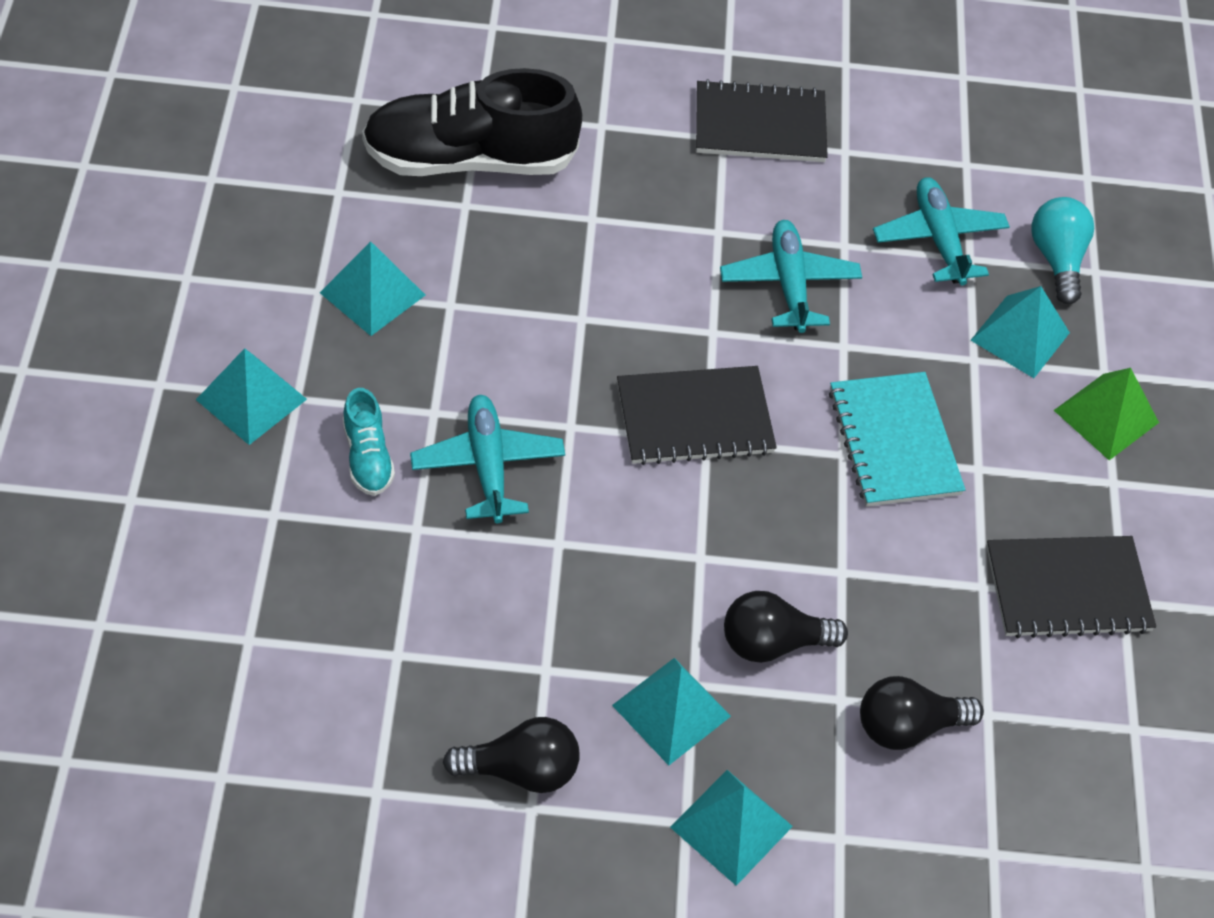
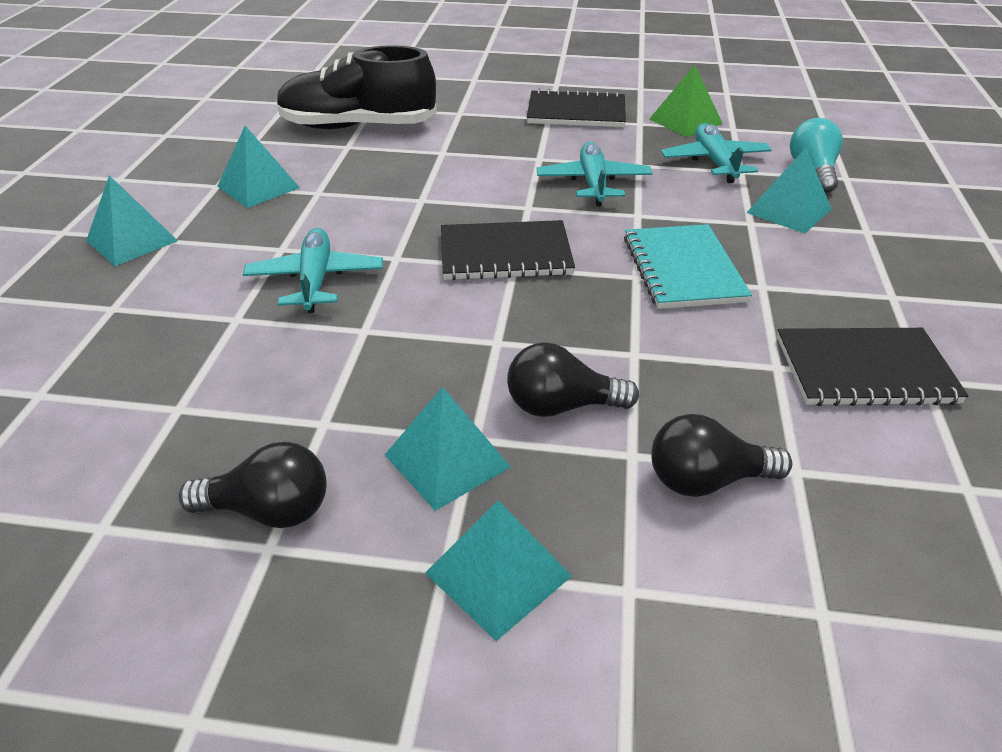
camera: 10 degrees right, 15 degrees down
(367, 457) = (213, 274): turquoise shoe -> none
(1106, 416) = (875, 256): green pyramid -> green pyramid (685, 121)

